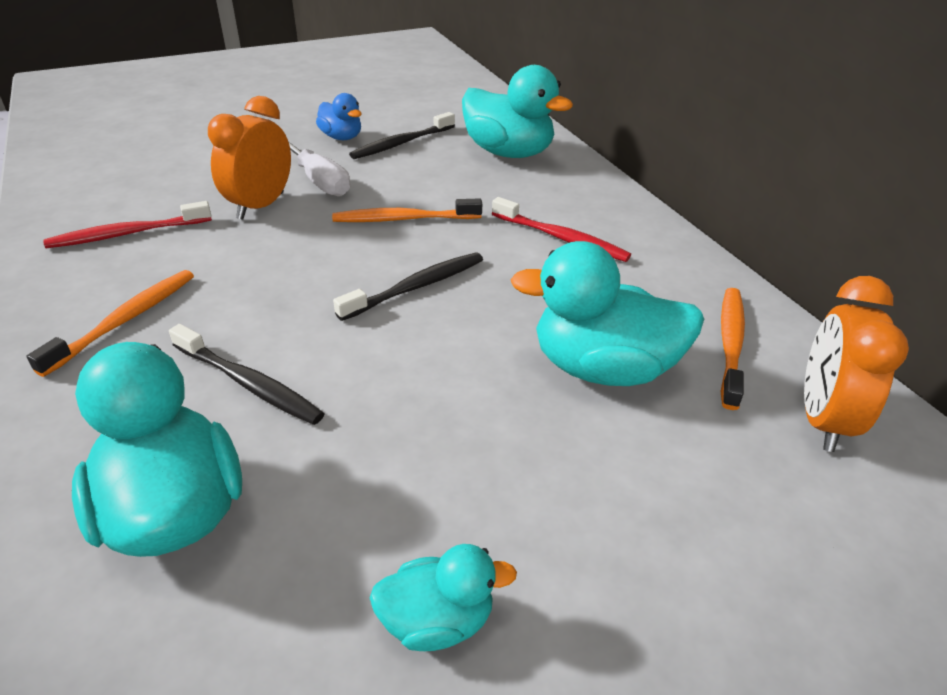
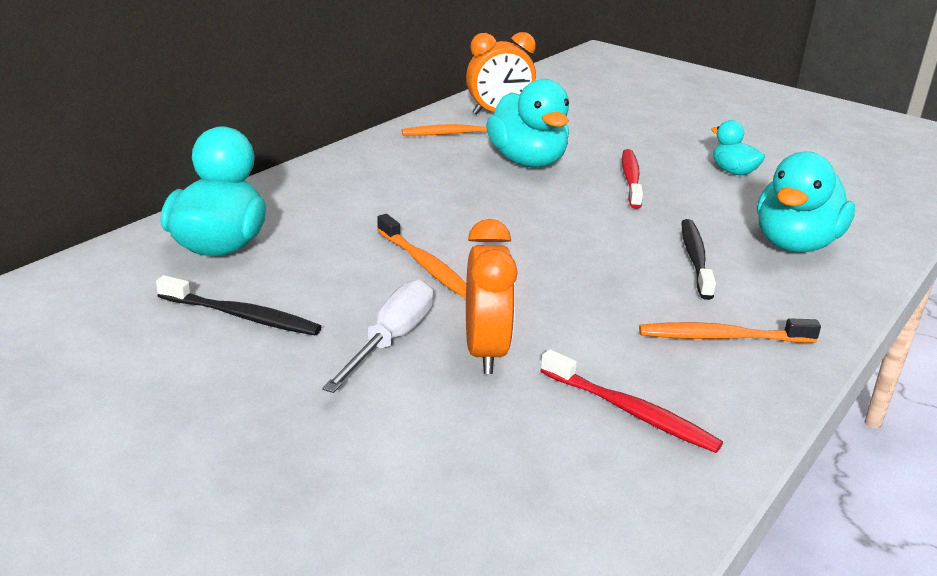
camera: 120 degrees left, 10 degrees down
(261, 206) = (485, 352): orange clock -> orange clock turned 90 degrees counterclockwise
(341, 137) = (255, 366): blue duck -> none
(416, 287) = (520, 232): black toothbrush -> none
(561, 238) = (383, 193): red toothbrush -> red toothbrush (631, 179)

